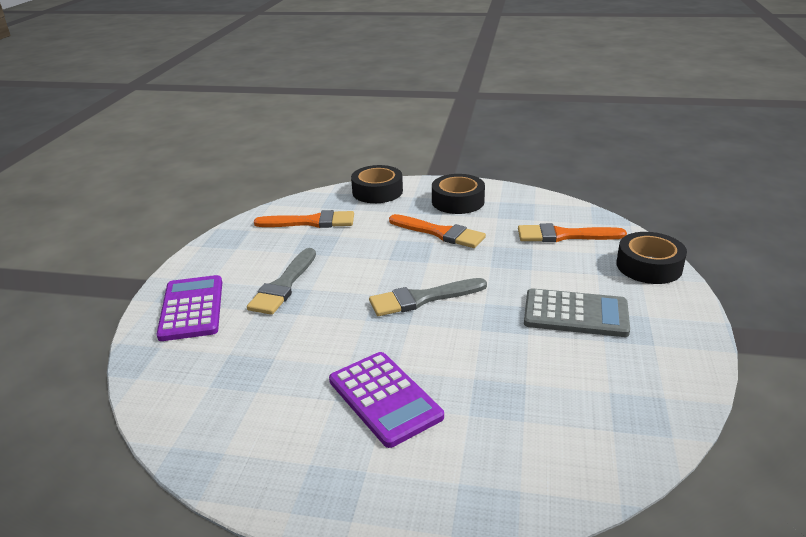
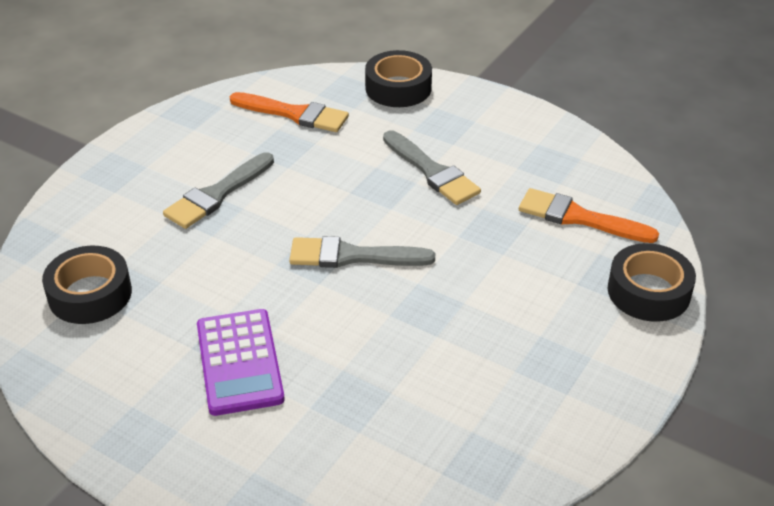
camera: 20 degrees right, 10 degrees up
(191, 308) = (110, 196): purple calculator -> none
(440, 233) = (432, 171): orange brush -> grey brush
(458, 201) = (485, 129): black tape -> black tape (90, 294)
(575, 314) = (508, 328): grey calculator -> none

